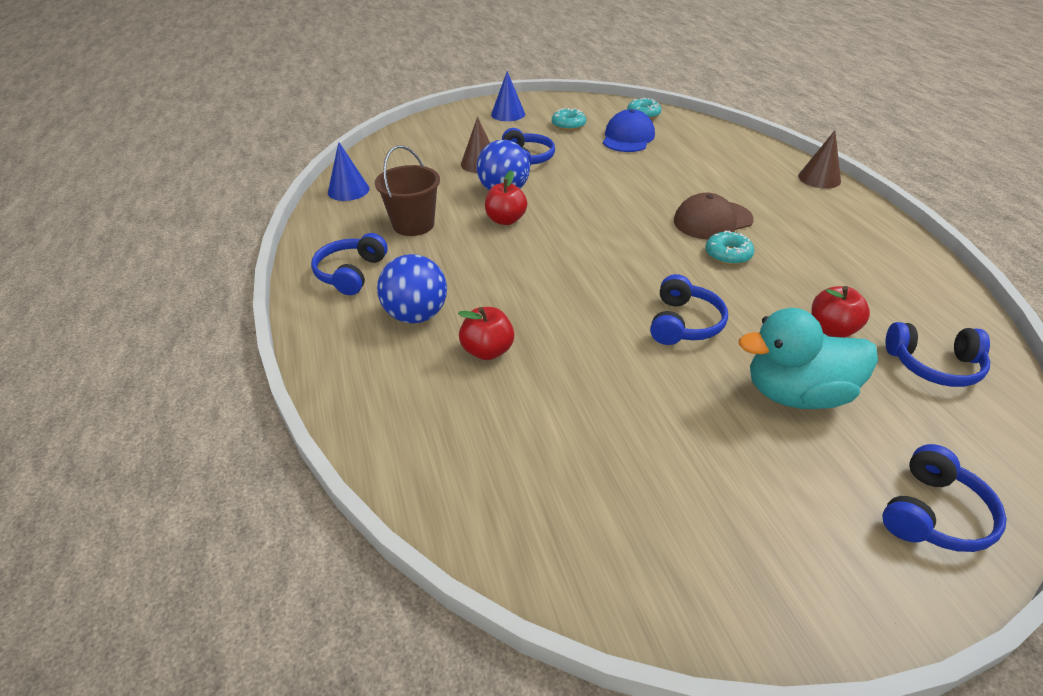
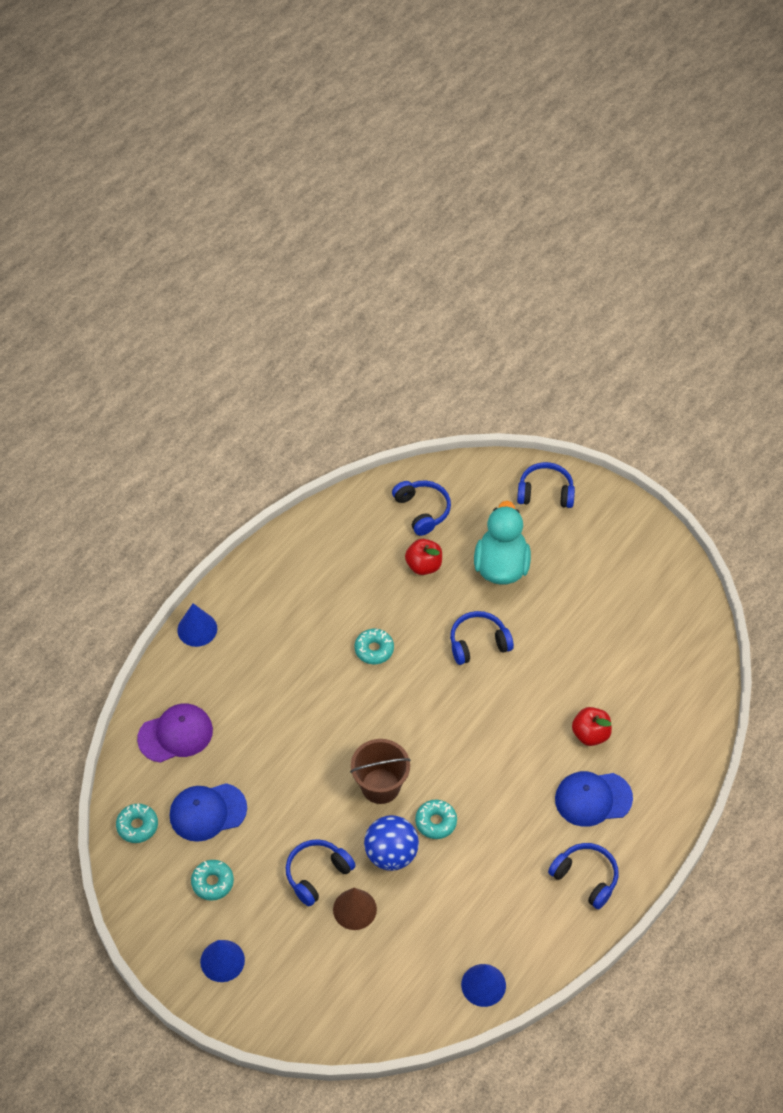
camera: 125 degrees left, 15 degrees up
(351, 273) = (586, 878): blue headphones -> blue headphones turned 120 degrees counterclockwise
(413, 224) = (494, 886): brown bucket -> brown bucket (380, 786)
(416, 315) = (593, 799): blue ball -> blue cap
(505, 220) = (436, 822): red apple -> turquoise donut
(711, 144) = (175, 734): none -> purple cap
(712, 220) = (329, 678): brown cap -> none
(796, 394) = (501, 566): turquoise duck -> turquoise duck turned 135 degrees counterclockwise
(819, 178) = (197, 629): brown cone -> blue cone

